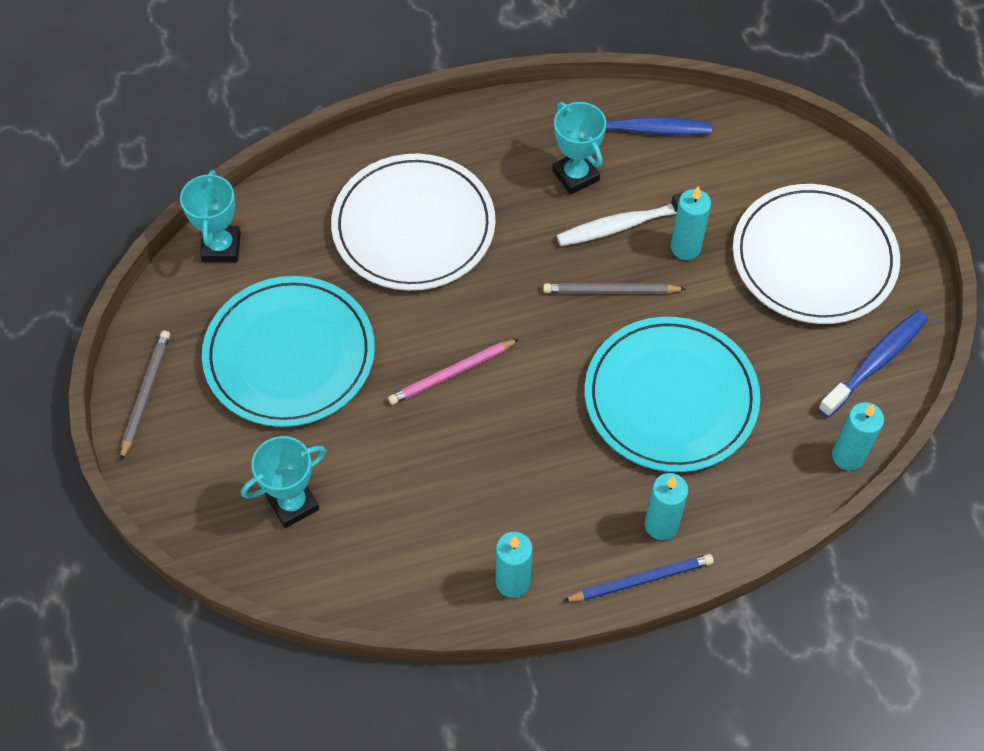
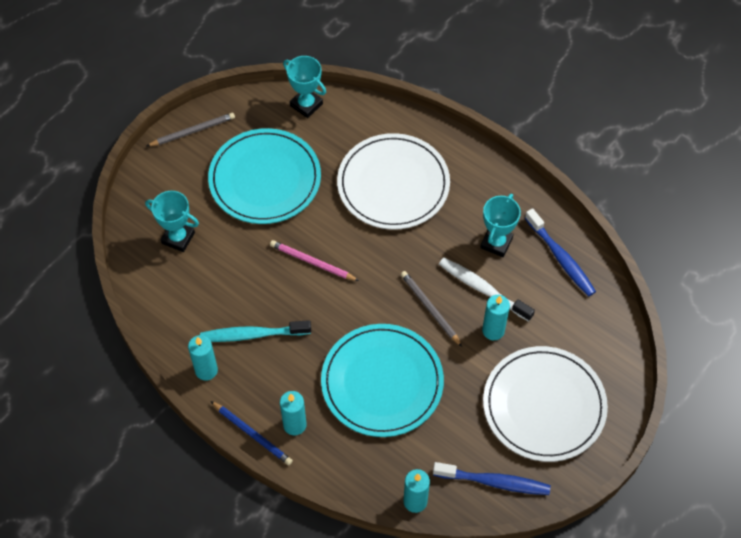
camera: 55 degrees right, 0 degrees up
(221, 247) = (306, 105): turquoise trophy -> turquoise trophy turned 75 degrees clockwise
(502, 499) = (252, 334): none -> turquoise toothbrush

